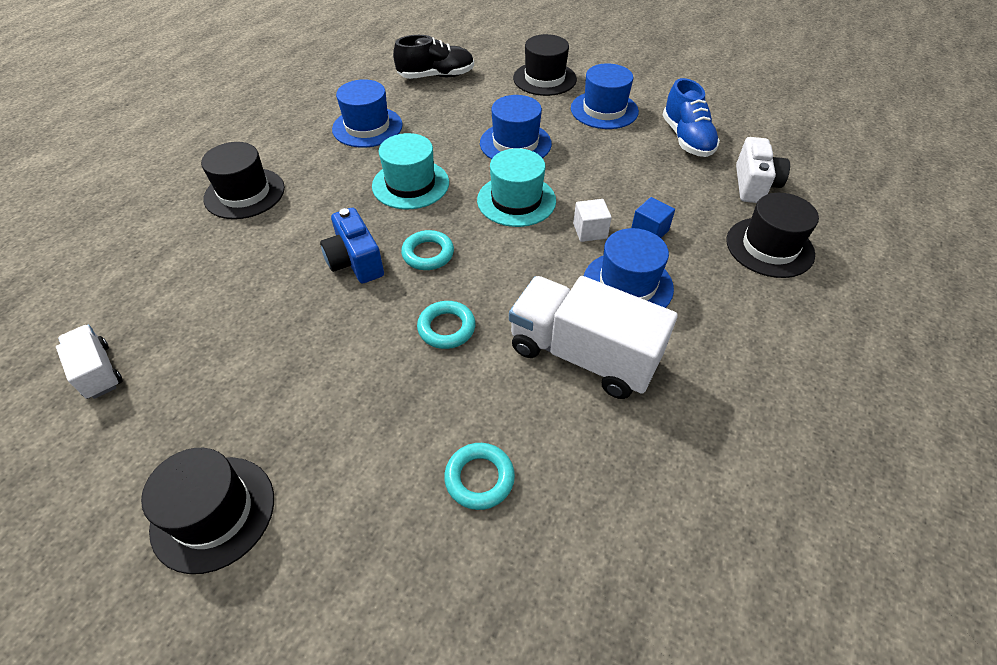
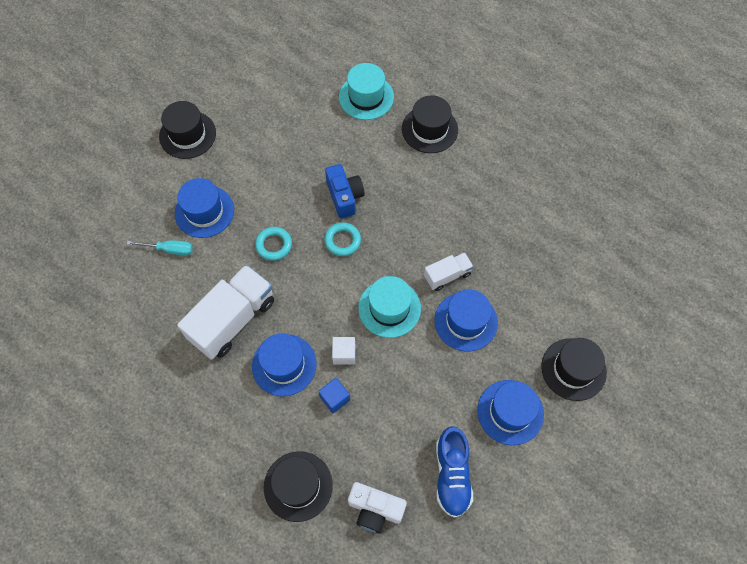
camera: 100 degrees right, 15 degrees up
(98, 371) = (286, 75): white truck -> white truck (447, 275)
(355, 261) = (344, 197): blue camera -> blue camera turned 90 degrees clockwise
(367, 127) = (505, 209): blue hat -> blue hat (204, 211)
(410, 184) = (422, 236): turquoise hat -> turquoise hat (366, 97)
(436, 76) = (586, 270): black shoe -> none
(479, 478) = (169, 249): turquoise ring -> turquoise screwdriver
(686, 139) = (452, 475): blue shoe -> blue shoe turned 90 degrees counterclockwise

